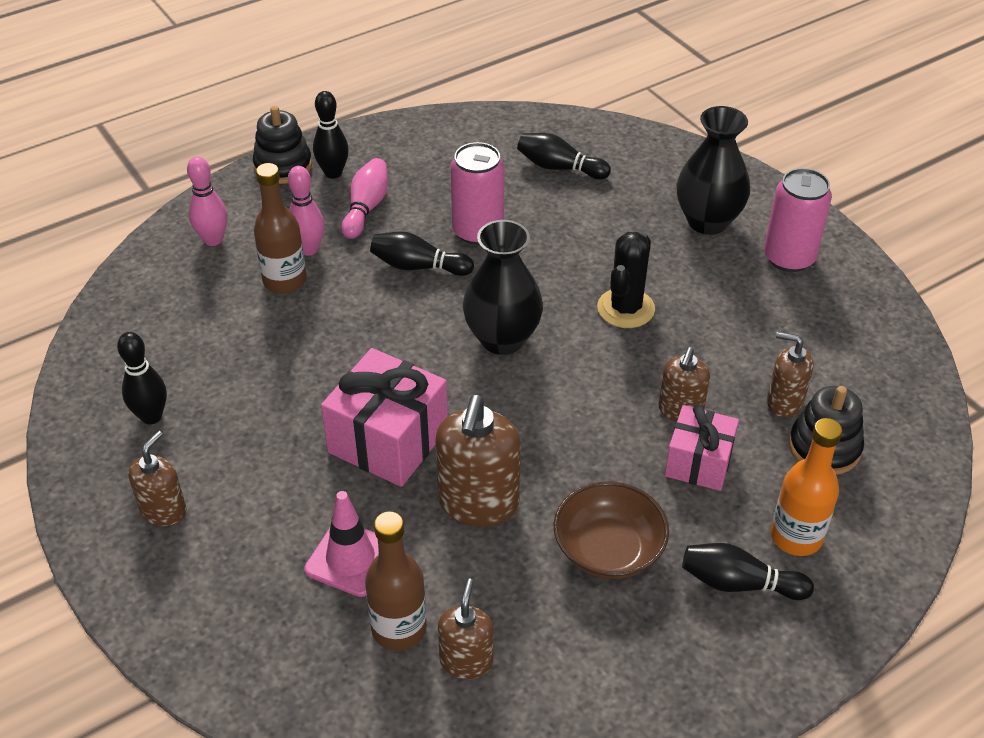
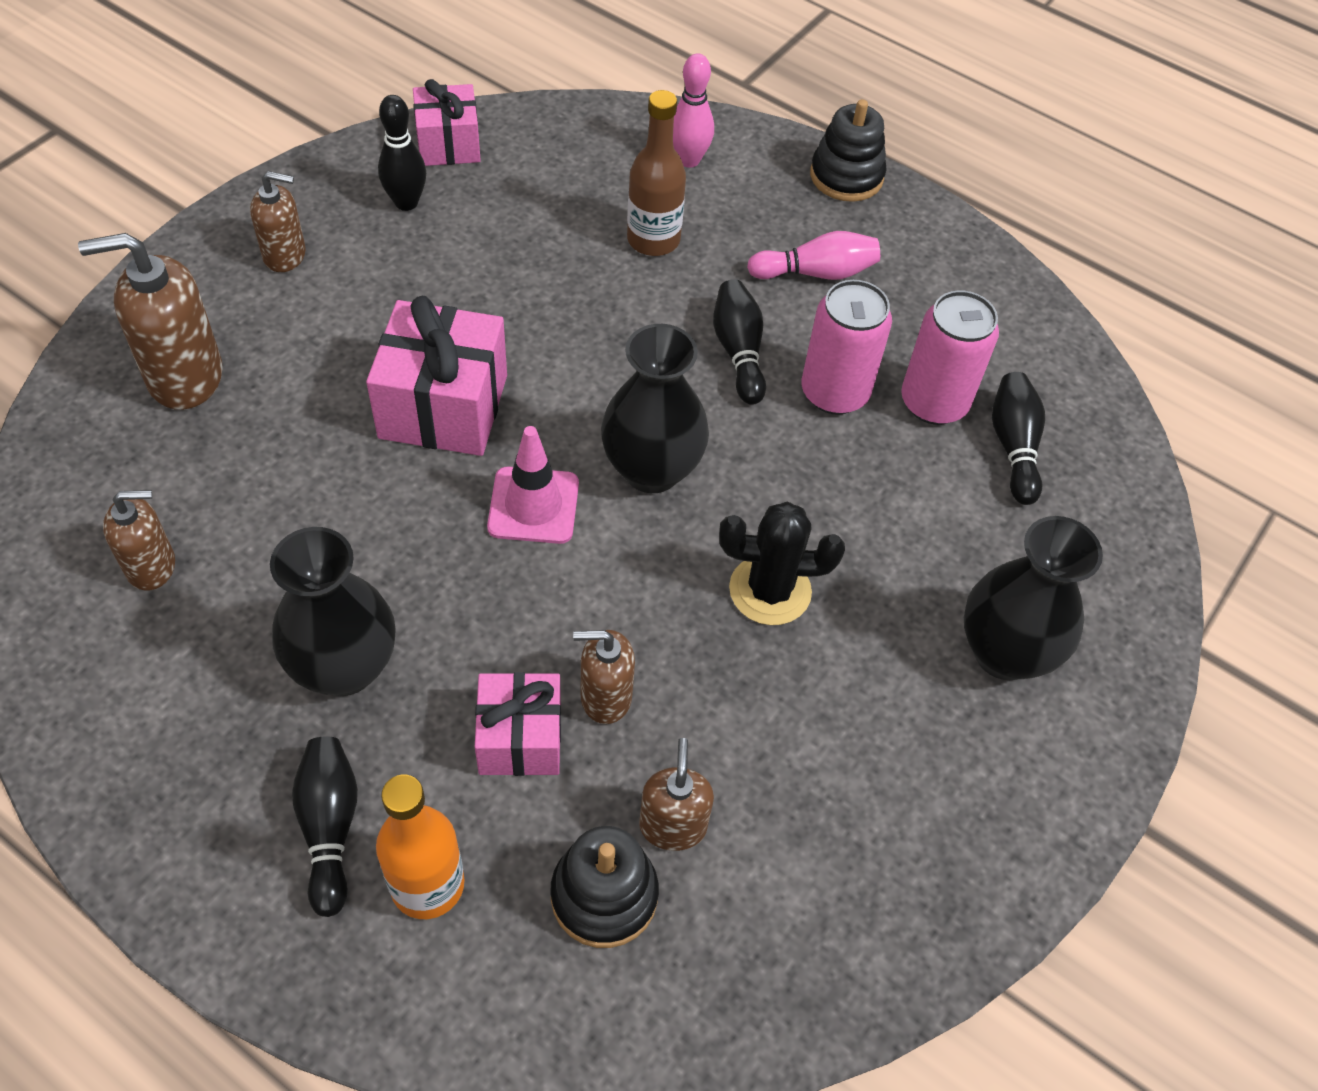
camera: 65 degrees right, 10 degrees up
(99, 374) = (448, 144): none -> pink gift
(309, 249) = (716, 244): pink bowling pin -> none
(333, 173) = (861, 224): black bowling pin -> none
(350, 558) = (264, 424): pink traffic cone -> pink traffic cone (533, 505)
(399, 628) = (181, 493): brown bottle -> none
(478, 503) = (377, 517): brown soap dispenser -> brown soap dispenser (184, 376)
(608, 549) = (344, 667): brown bowl -> black vase
(789, 258) = (982, 779): pink can -> pink can (934, 402)

